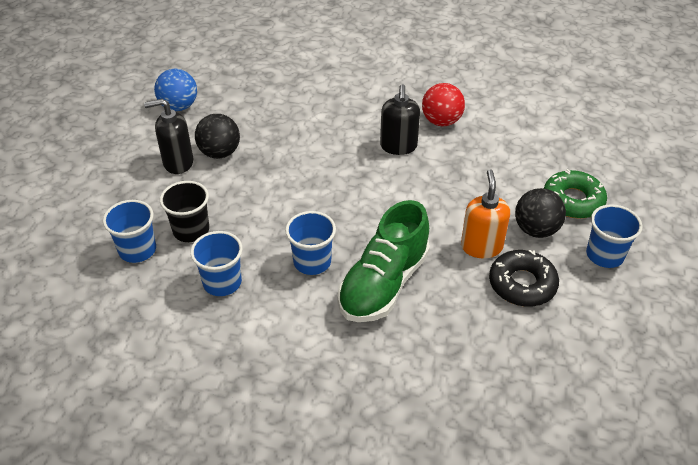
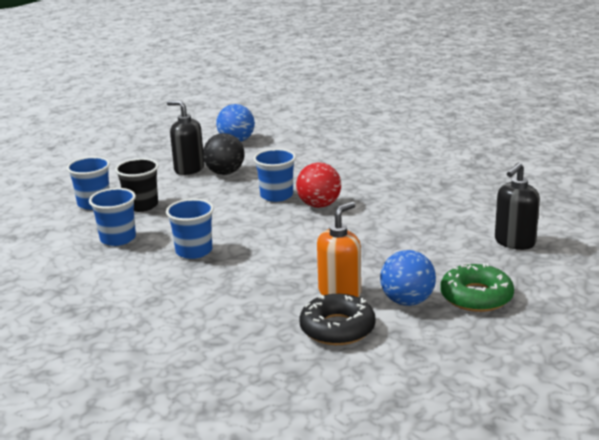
camera: 40 degrees right, 20 degrees down
(383, 284) = (225, 283): green shoe -> none
(398, 146) = (368, 211): black soap dispenser -> black soap dispenser (514, 242)
(441, 121) = (432, 208): red ball -> red ball (319, 205)
(536, 230) = (407, 301): black ball -> blue ball
(604, 255) = (448, 342): blue cup -> blue cup (276, 195)

